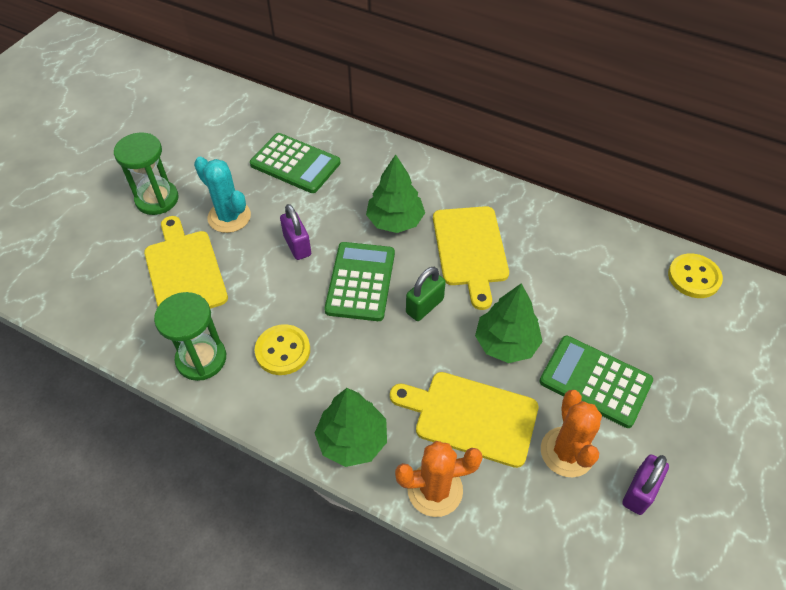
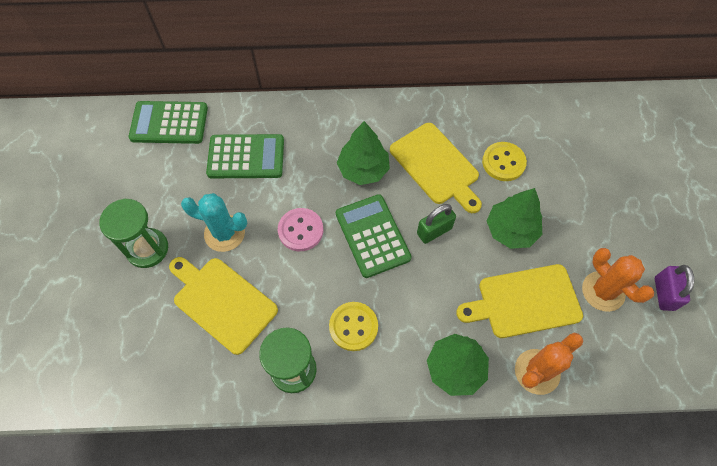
camera: 30 degrees left, 10 degrees up
(297, 245) = (300, 230): purple padlock -> pink button
(424, 306) = (434, 231): green padlock -> green padlock turned 45 degrees clockwise
(595, 381) = (587, 227): green calculator -> green calculator (169, 123)
(694, 277) = (601, 111): yellow button -> yellow button (503, 162)

